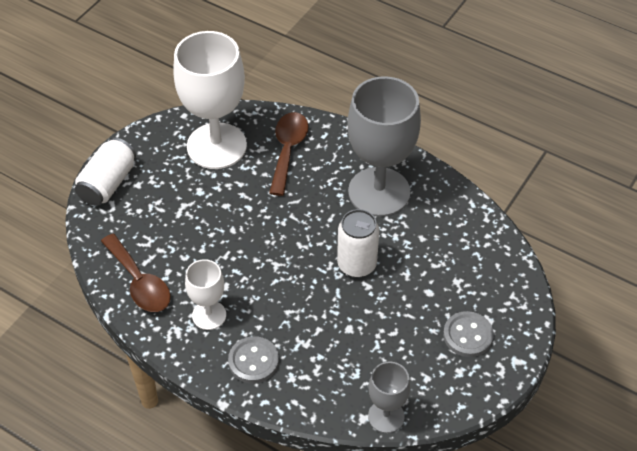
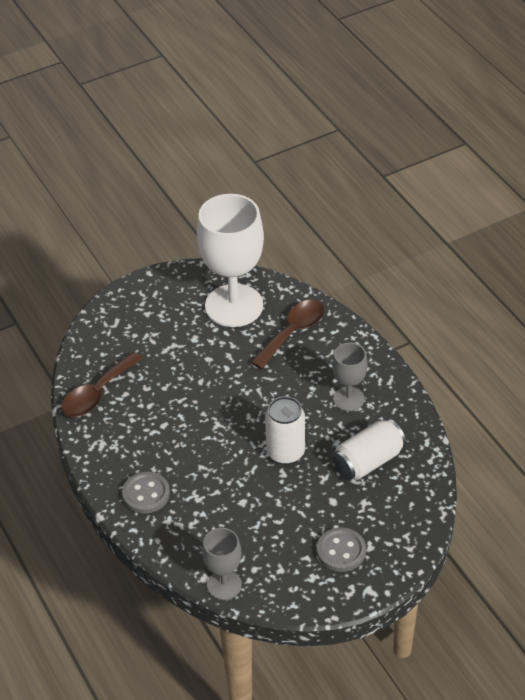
camera: 30 degrees right, 5 degrees down
(108, 183) = (124, 303): white can -> white can (368, 461)
(139, 282) = (97, 393): brown spoon -> brown spoon turned 45 degrees clockwise
(209, 315) = (135, 442): white goblet -> none
(379, 192) = (348, 399): grey goblet -> grey goblet, size x0.51

